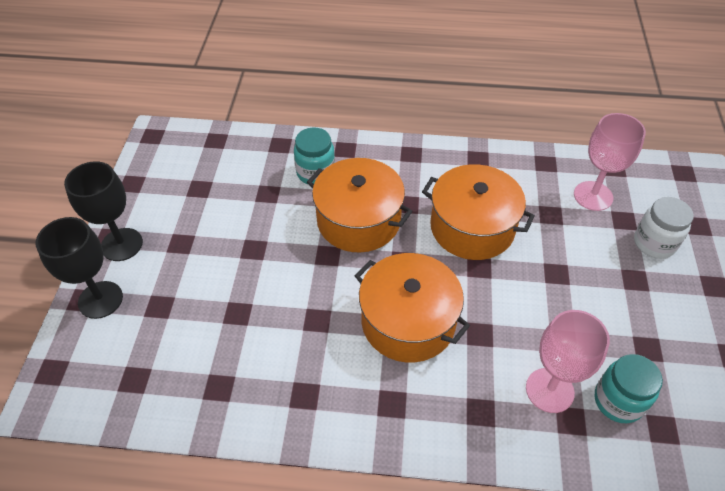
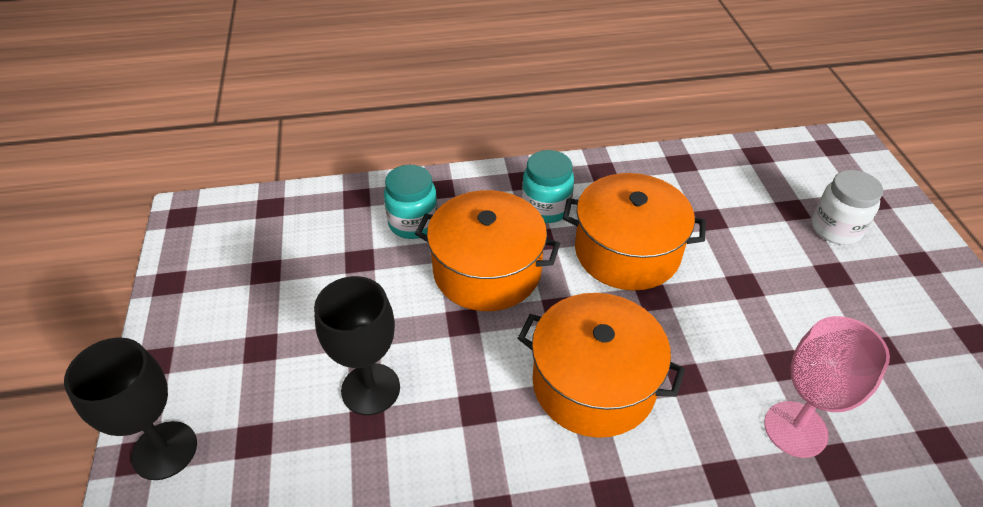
camera: 15 degrees left, 5 degrees down
(122, 244) = (176, 366): black goblet -> black goblet (370, 389)
(593, 196) = (748, 189): pink goblet -> none
(618, 401) = (878, 422): turquoise jar -> turquoise jar (546, 208)

